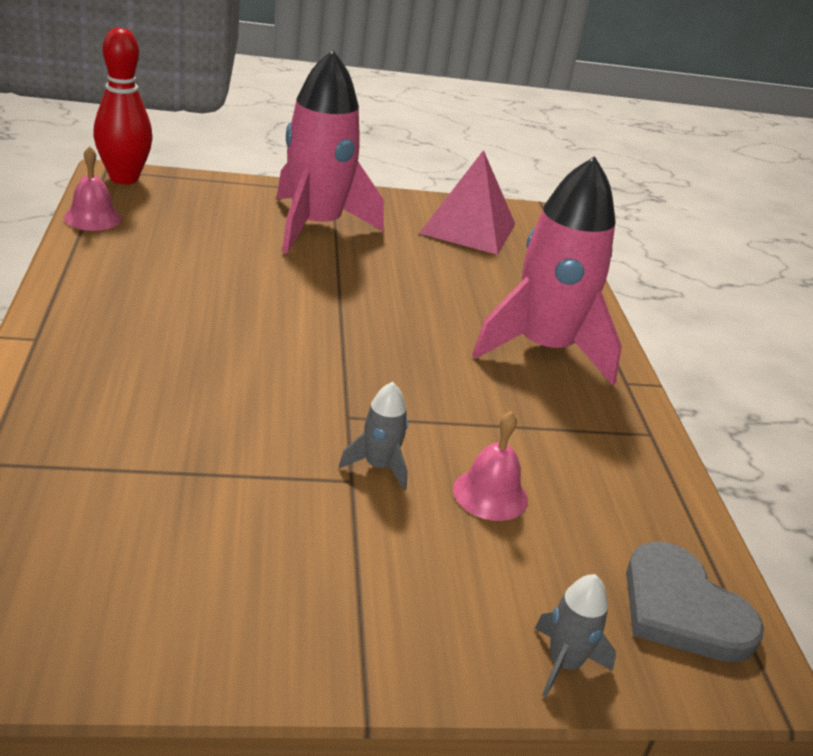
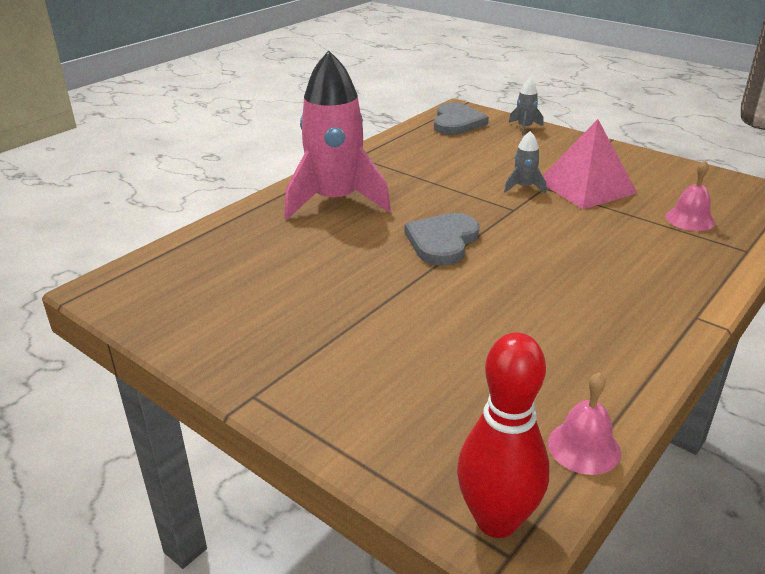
camera: 130 degrees left, 0 degrees up
(316, 226) = (346, 349): pink rocket -> none
(368, 337) = (442, 241): none -> grey heart
(468, 228) = (202, 297): pink pyramid -> pink pyramid (586, 187)
(490, 494) = (481, 164): pink bell -> pink bell (690, 219)

